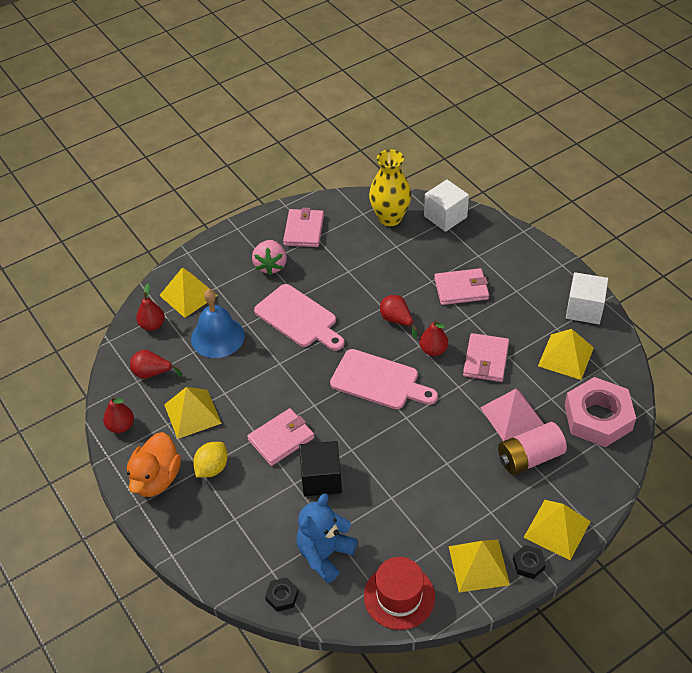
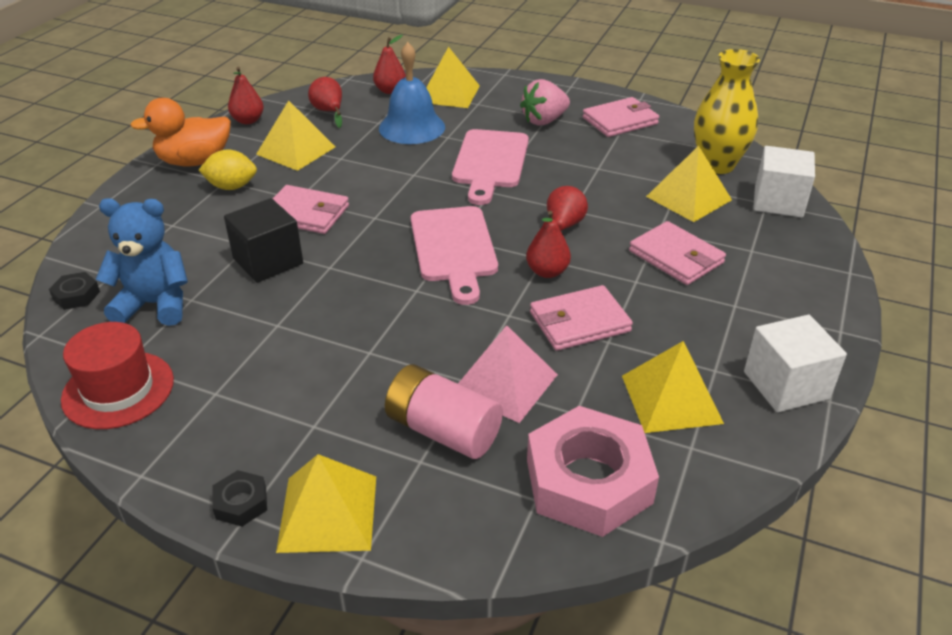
camera: 55 degrees right, 10 degrees down
(479, 565) = (210, 448): yellow pyramid -> yellow pyramid (688, 198)

